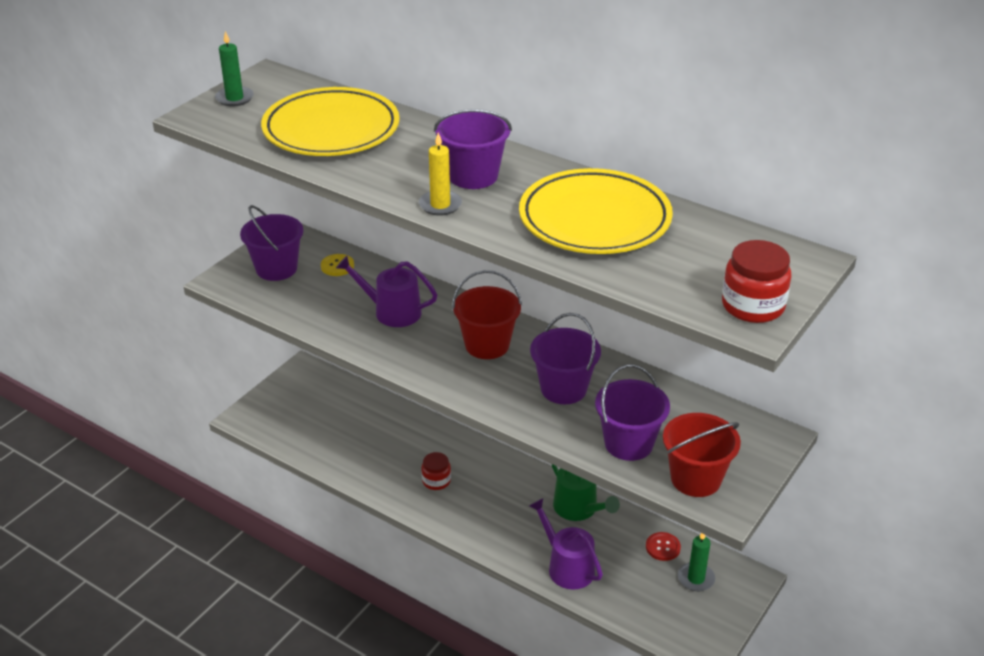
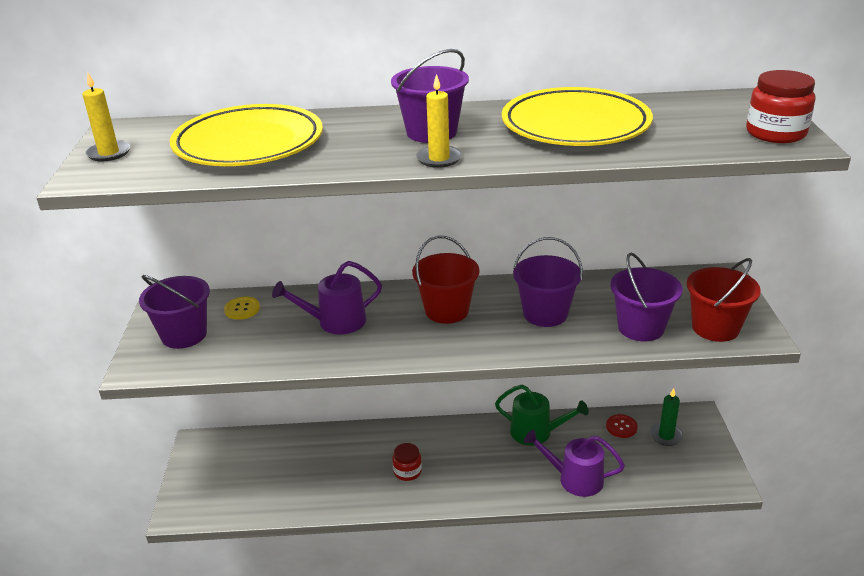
camera: 35 degrees left, 5 degrees down
(234, 98) = (109, 153): green candle -> yellow candle

